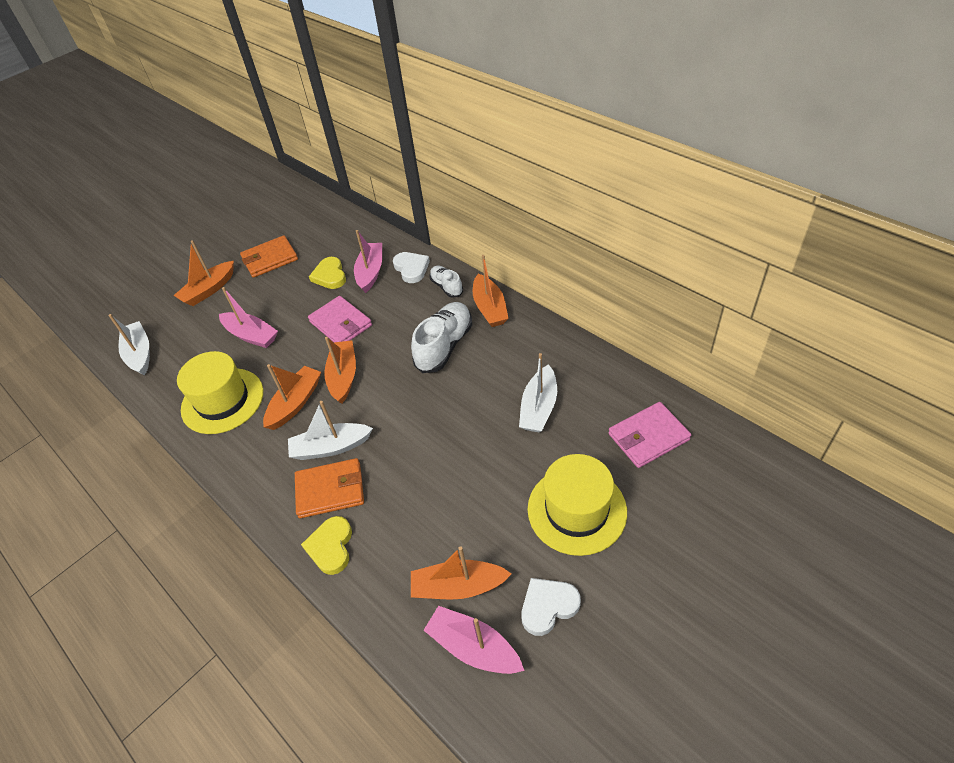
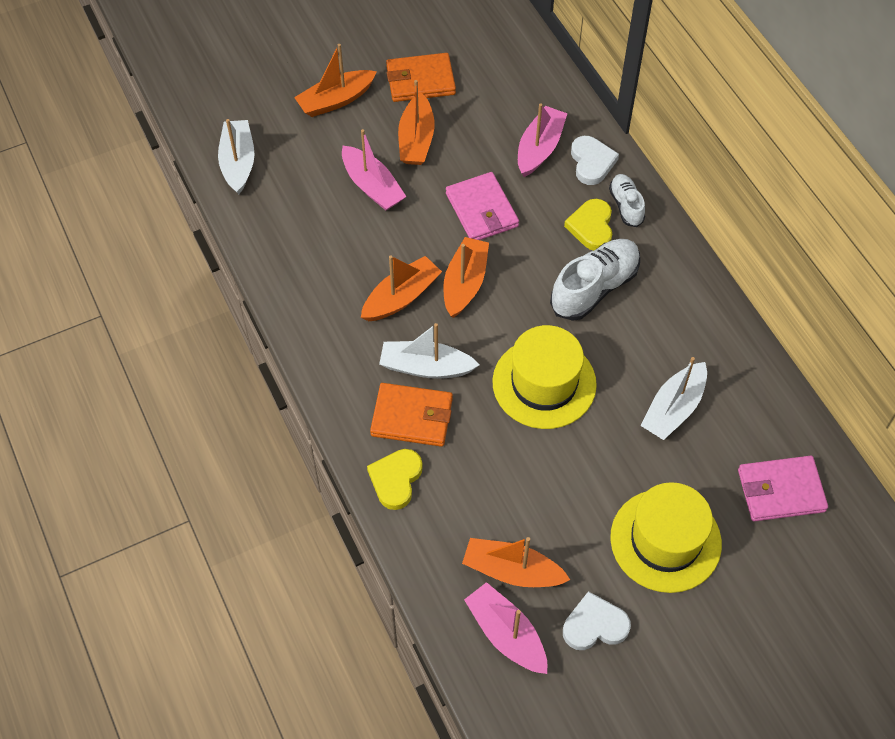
camera: 15 degrees right, 10 degrees up
(222, 400) = (320, 262): yellow hat -> yellow hat (544, 383)
(330, 276) = (488, 135): yellow heart -> yellow heart (591, 227)
(490, 308) = (667, 256): orange boat -> orange boat (416, 139)

